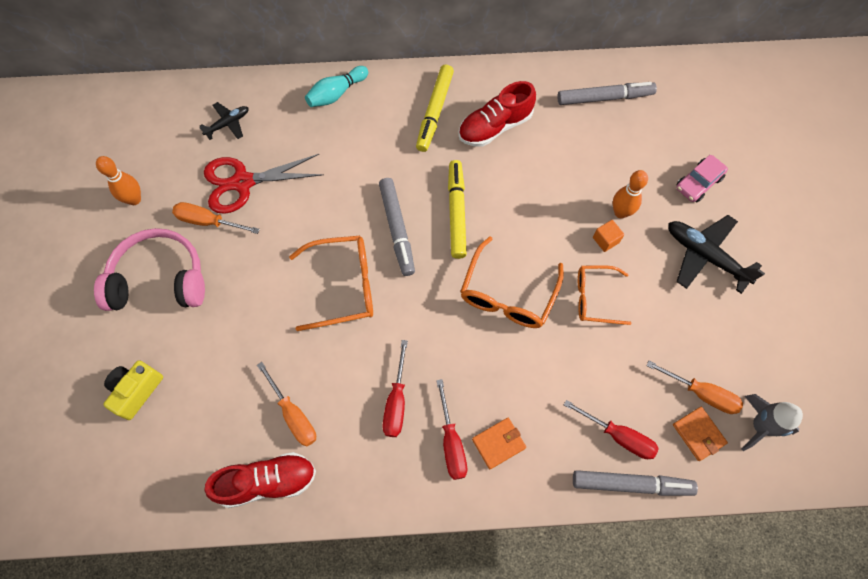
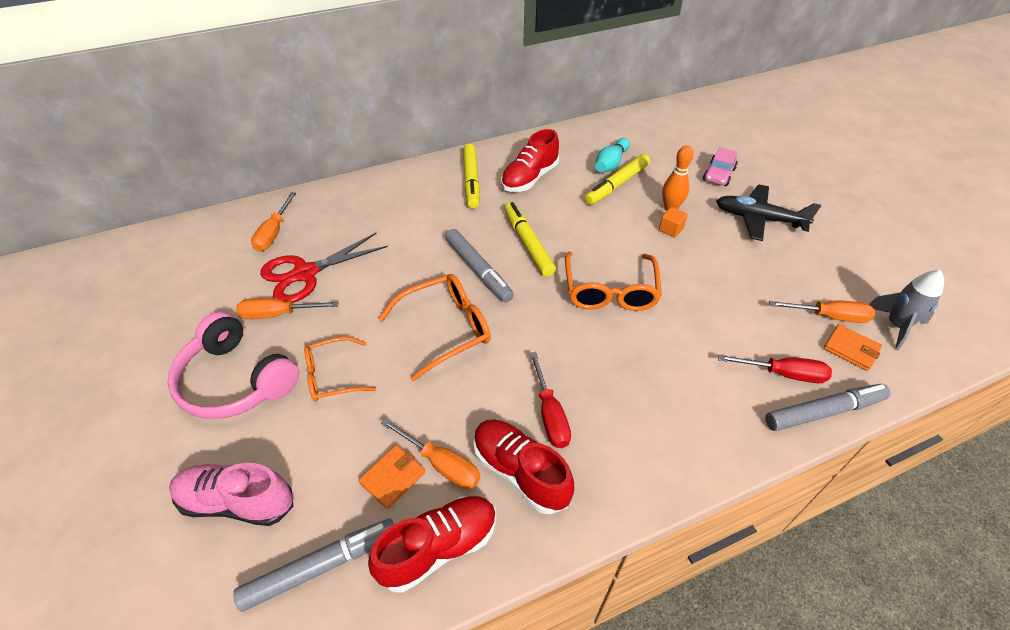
camera: 20 degrees left, 20 degrees down
(134, 199) = (187, 317): orange bowling pin -> none
(136, 391) = (237, 502): yellow camera -> pink shoe
(159, 279) = (236, 380): pink headphones -> pink headphones turned 120 degrees counterclockwise
(228, 123) = (274, 233): black plane -> orange screwdriver
(336, 93) = (374, 188): turquoise bowling pin -> turquoise bowling pin (611, 164)
(351, 444) = (520, 472): none -> red shoe
(451, 442) = (627, 434): red screwdriver -> none
(498, 443) = (675, 418): orange wallet -> orange wallet (393, 477)
(581, 163) = (617, 185): none -> yellow marker
(594, 298) = (688, 272): orange glasses -> orange glasses (332, 376)
(604, 98) = (609, 141): grey marker -> grey marker (320, 566)

